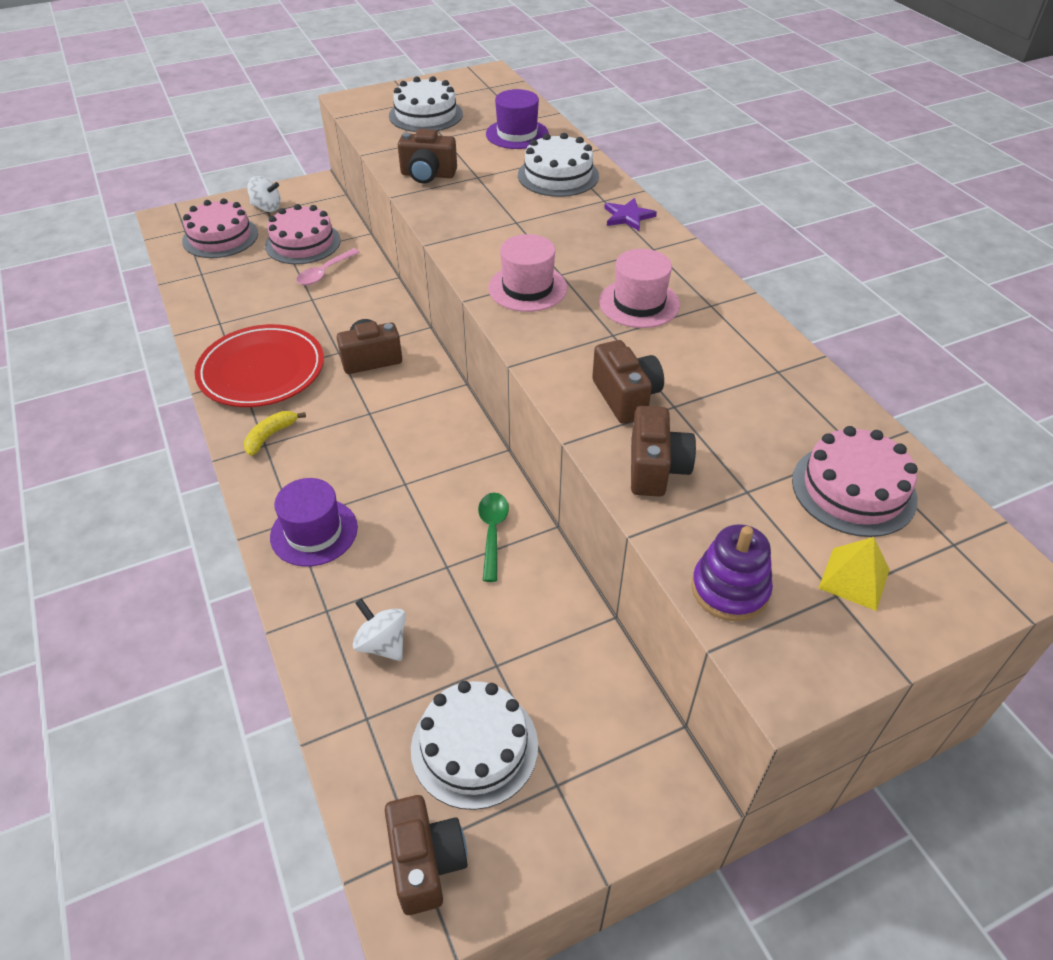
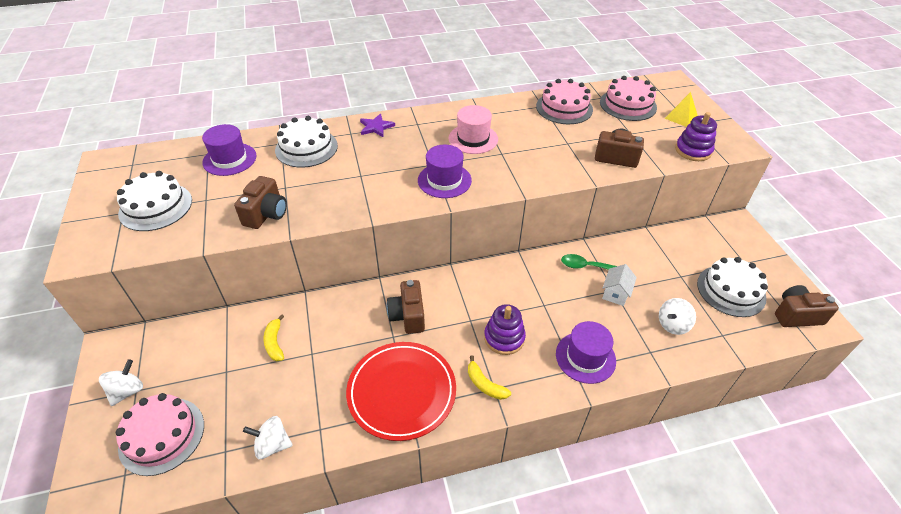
camera: 80 degrees left, 0 degrees up
(205, 298) = (272, 445): none -> white spinning top
(303, 243) = (215, 359): pink cake -> pink cake (564, 108)
(324, 273) = (275, 343): pink spoon -> yellow banana
(342, 447) = (504, 338): none -> purple stacking toy
(439, 568) = (615, 293): none -> white house
(527, 288) = (444, 180): pink hat -> purple hat
(626, 397) = (559, 158): brown camera -> none

